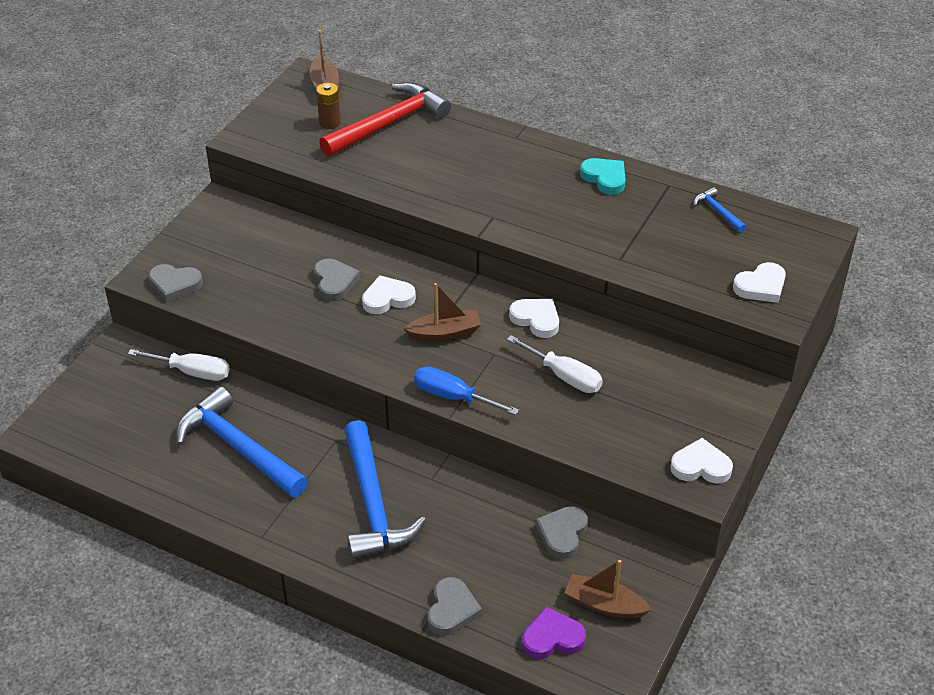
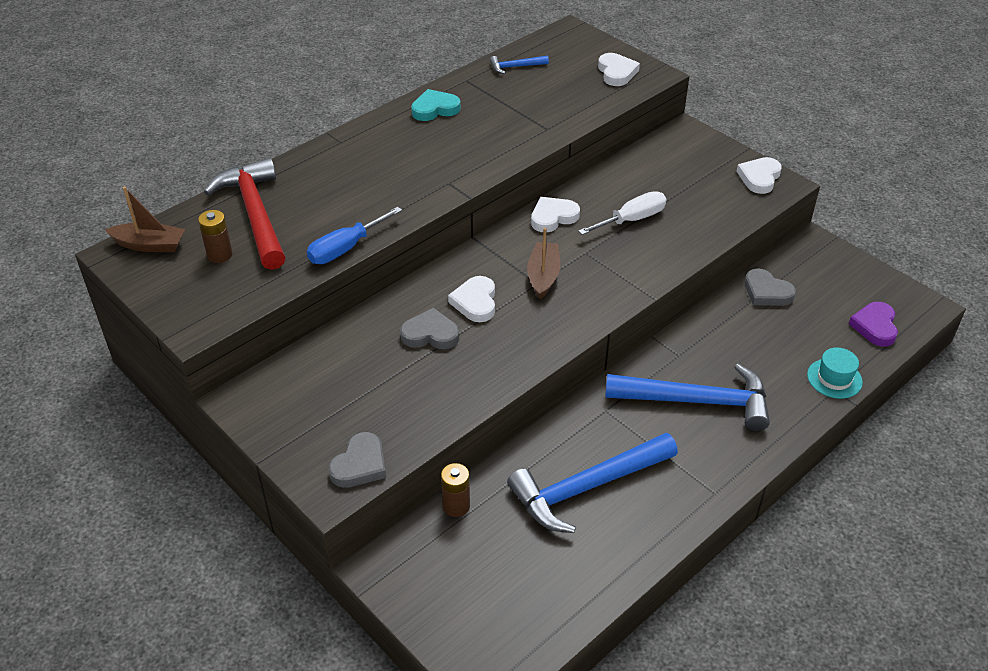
camera: 70 degrees left, 0 degrees up
(192, 372) = (456, 506): white screwdriver -> brown battery
(452, 610) = (834, 378): grey heart -> turquoise hat
(453, 397) = (630, 290): blue screwdriver -> blue screwdriver (345, 248)
(604, 605) = (846, 289): brown boat -> none

